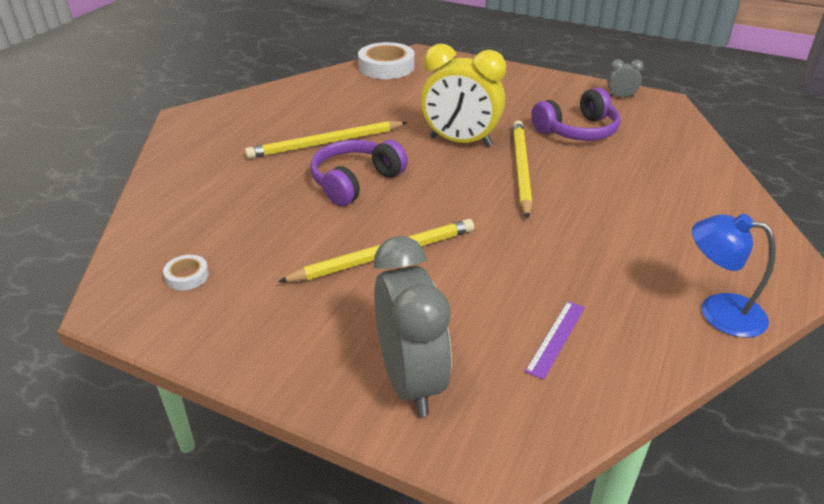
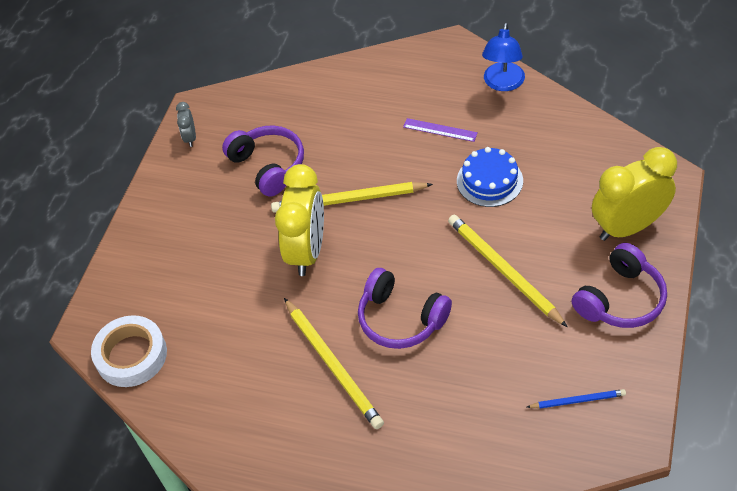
camera: 95 degrees left, 15 degrees up
(187, 276) = (577, 400): white tape -> blue pencil
(296, 343) = (620, 299): none -> purple headphones
(411, 381) = (627, 227): grey clock -> yellow clock
(528, 268) = (489, 181): none -> blue cake
(556, 338) = (559, 160): purple ruler -> purple ruler (440, 130)

